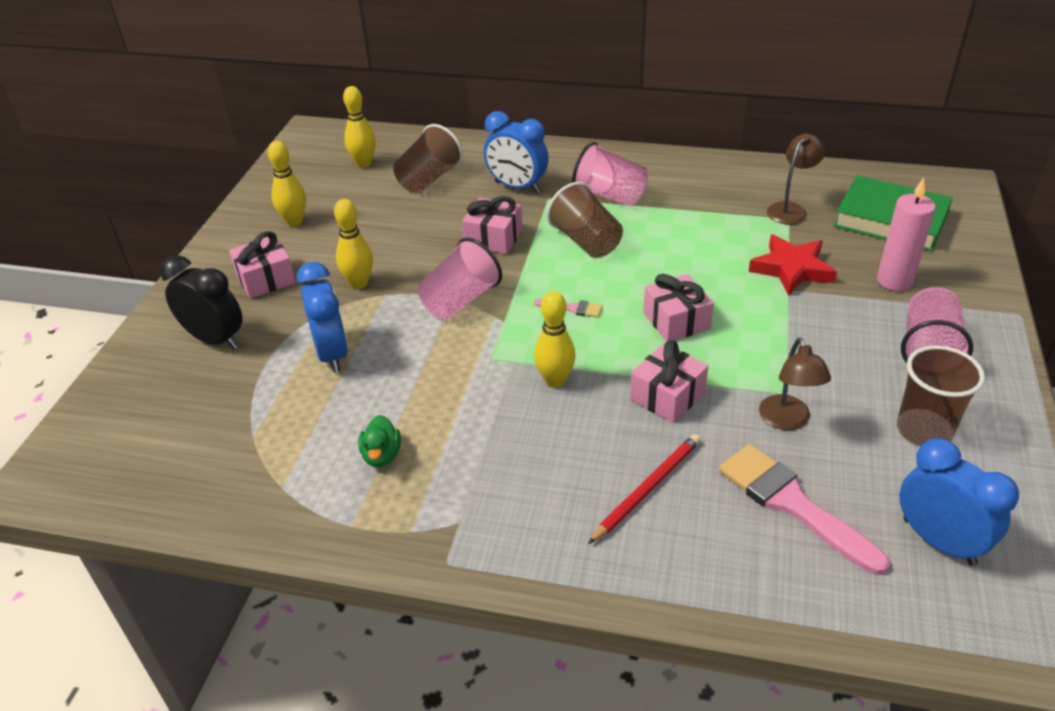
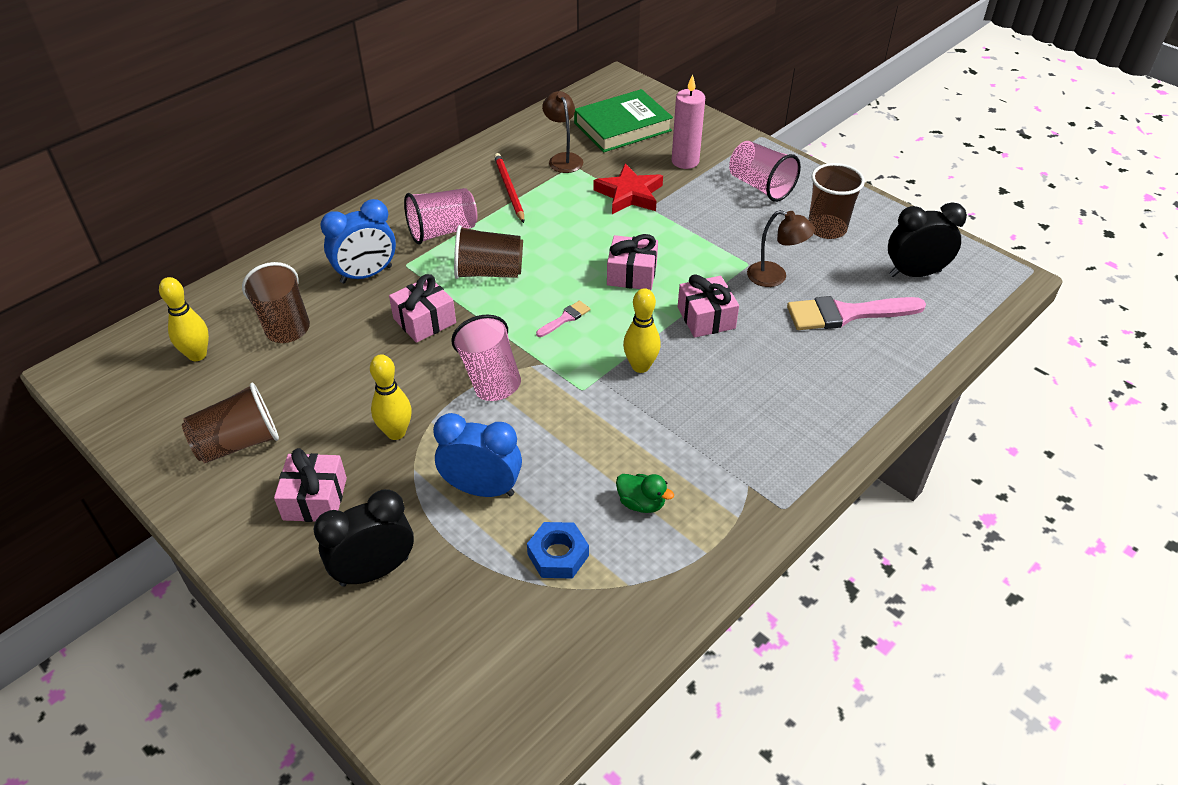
camera: 60 degrees left, 5 degrees up
(289, 429) = (558, 555): none -> blue nut
(294, 221) = (238, 443): yellow bowling pin -> brown cup
(647, 489) = (787, 371): red pencil -> red pencil (509, 189)
(938, 541) = (914, 273): blue clock -> black clock

